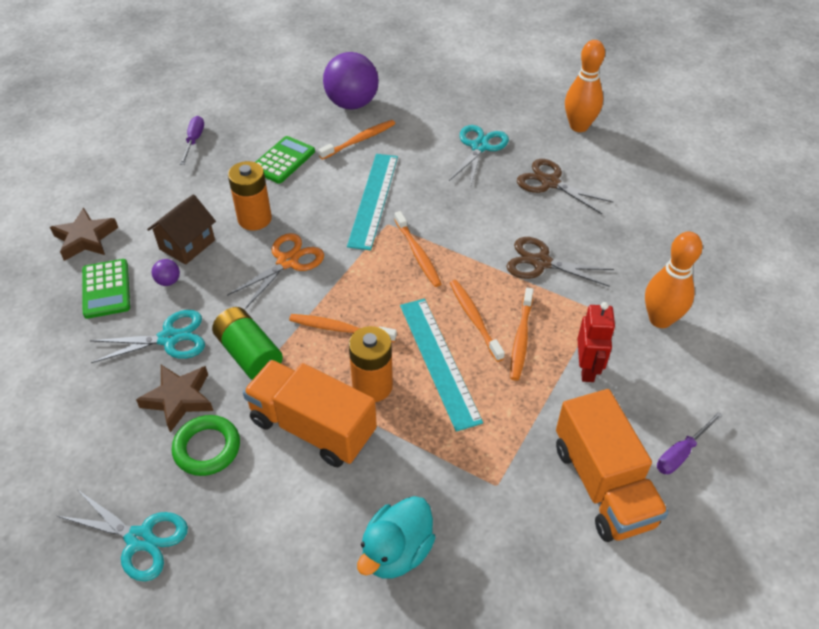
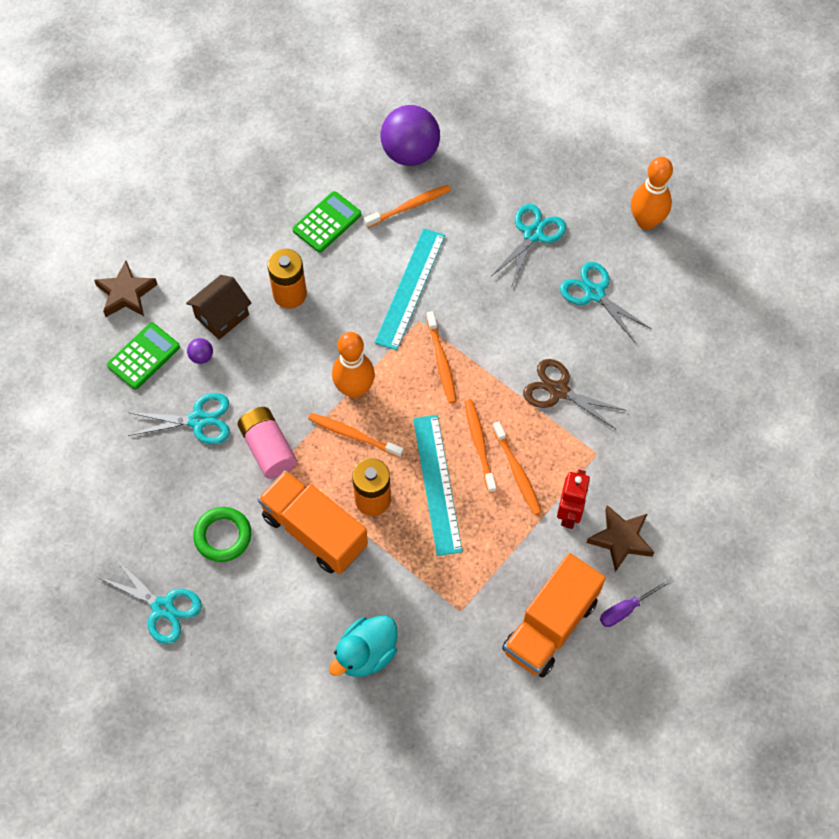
camera: 10 degrees right, 15 degrees up
(106, 289) = (144, 356): green calculator -> green calculator turned 135 degrees counterclockwise
(179, 399) = (203, 484): brown star -> brown star (621, 539)
(194, 141) = (239, 182): purple screwdriver -> none
(249, 354) = (268, 449): green battery -> pink battery
(287, 262) = (315, 351): orange scissors -> none
(521, 339) = (517, 472): orange toothbrush -> orange toothbrush turned 45 degrees counterclockwise
(550, 182) = (594, 293): brown scissors -> turquoise scissors
(603, 484) = (550, 625): orange truck -> orange truck turned 45 degrees clockwise
(660, 319) = (653, 473): orange bowling pin -> orange bowling pin (354, 389)

